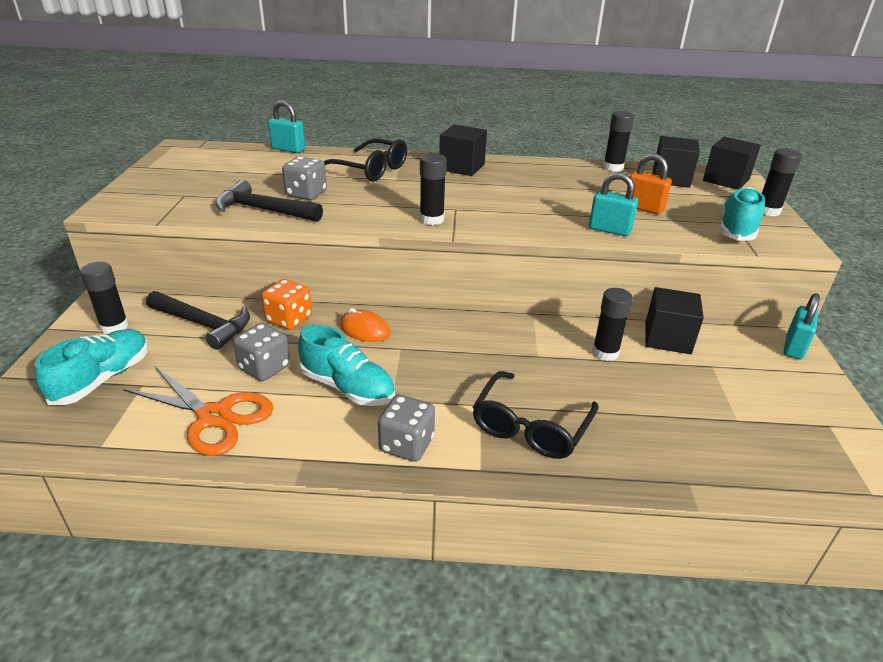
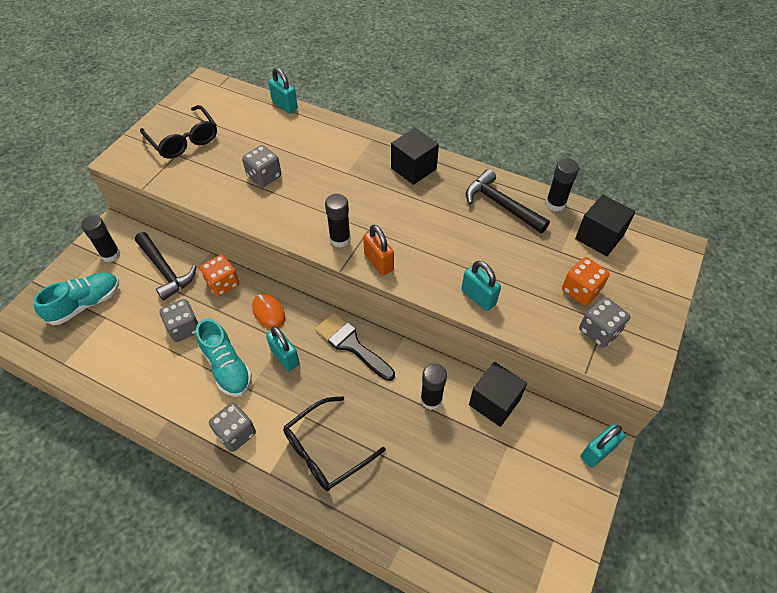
camera: 25 degrees right, 20 degrees up
(214, 416) = (134, 363): orange scissors -> none
(263, 210) = (222, 190): black hammer -> black hammer (501, 205)
(370, 170) = (333, 153): black glasses -> black glasses (183, 140)
(414, 361) = (285, 357): none -> turquoise padlock
(482, 332) = (351, 344): none -> black brush
(643, 208) = (534, 275): orange padlock -> orange padlock (378, 262)
(693, 209) = (580, 290): none -> orange dice
(726, 180) = (655, 254): black cube -> none
(737, 229) = (599, 331): turquoise shoe -> grey dice
(768, 211) = (655, 314): black glue stick -> none

